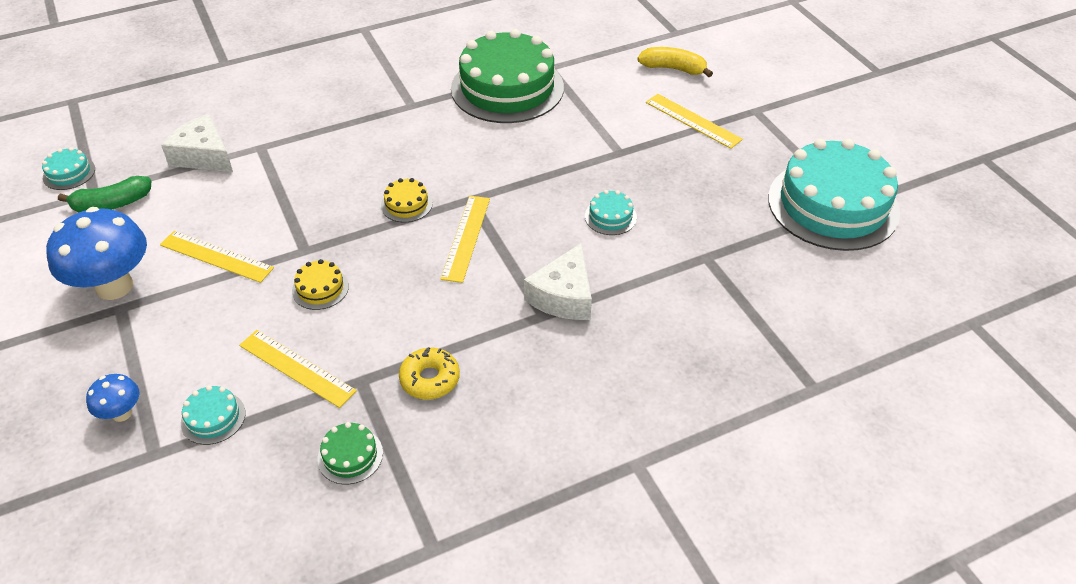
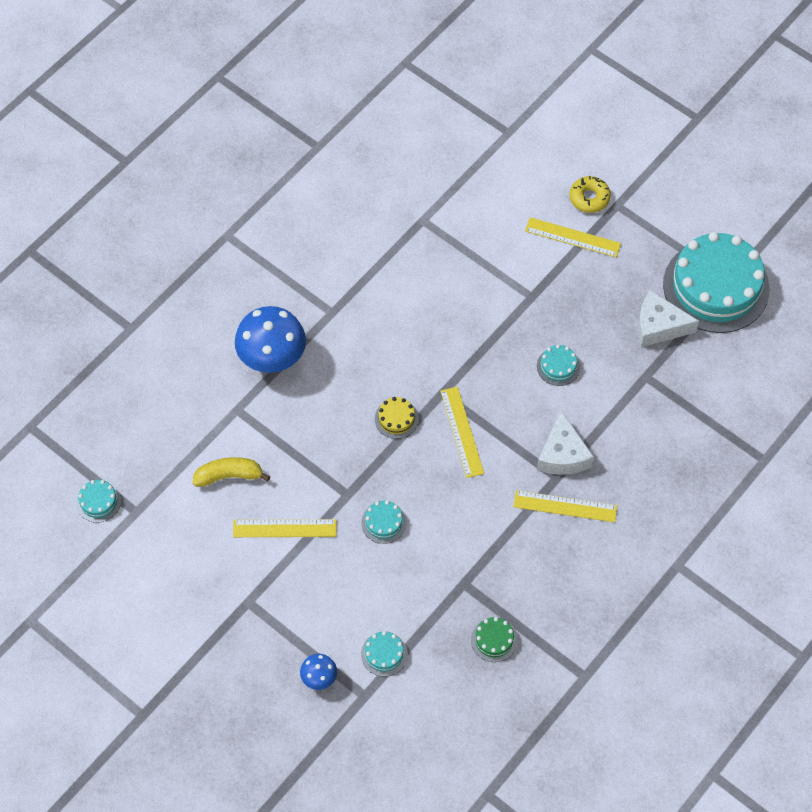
camera: 25 degrees left, 15 degrees up
(112, 204) = (161, 516): green banana -> none
(114, 286) = (228, 586): blue mushroom -> blue mushroom (272, 359)
(203, 156) = (197, 438): white cheese -> white cheese (658, 326)
(296, 368) = (413, 593): yellow ruler -> yellow ruler (565, 506)
(320, 288) = (384, 522): yellow cake -> turquoise cake
(430, 379) = (510, 562): yellow donut -> yellow donut (589, 198)
(507, 88) = (401, 259): green cake -> none
(673, 69) = (528, 180): yellow banana -> yellow banana (229, 476)

